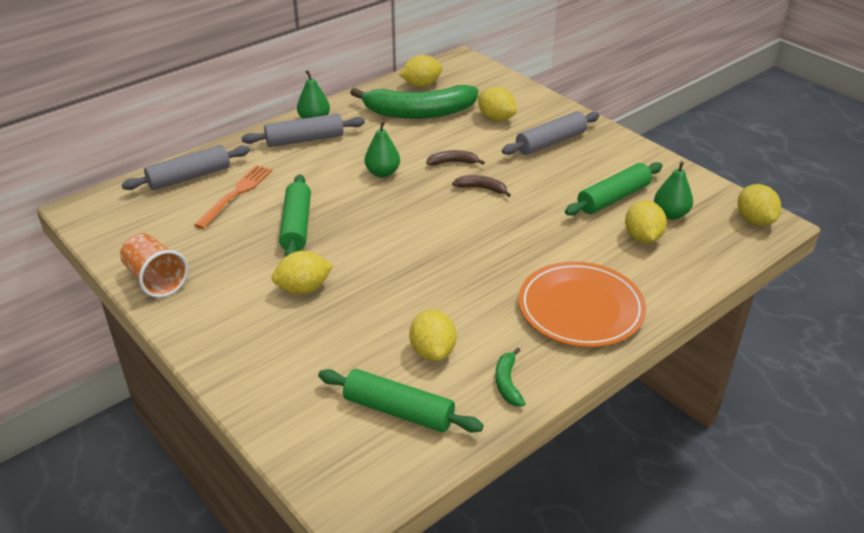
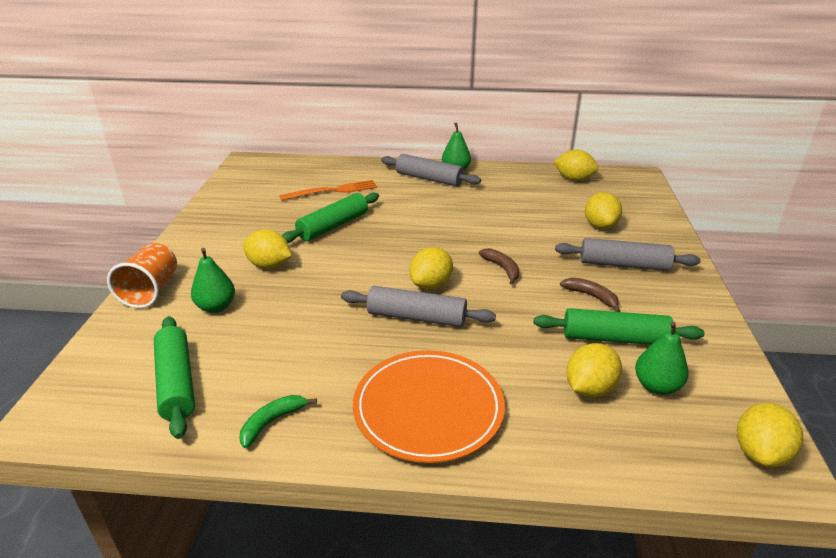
camera: 45 degrees right, 5 degrees down
(156, 280) = (211, 215): orange cup -> orange cup (151, 290)
(189, 177) = (326, 170): grey rolling pin -> grey rolling pin (417, 317)
(382, 173) = (445, 222): green pear -> green pear (216, 307)
(419, 112) = (541, 196): green banana -> none
(432, 351) = (267, 359): yellow lemon -> yellow lemon (431, 285)
(453, 162) = (510, 239): brown banana -> brown banana (591, 296)

